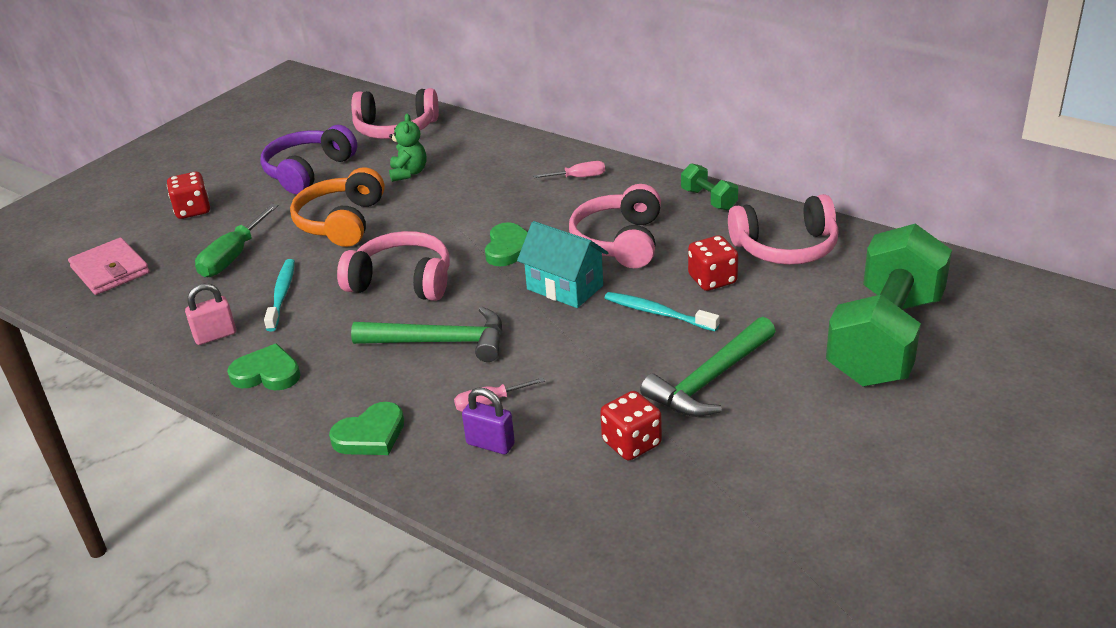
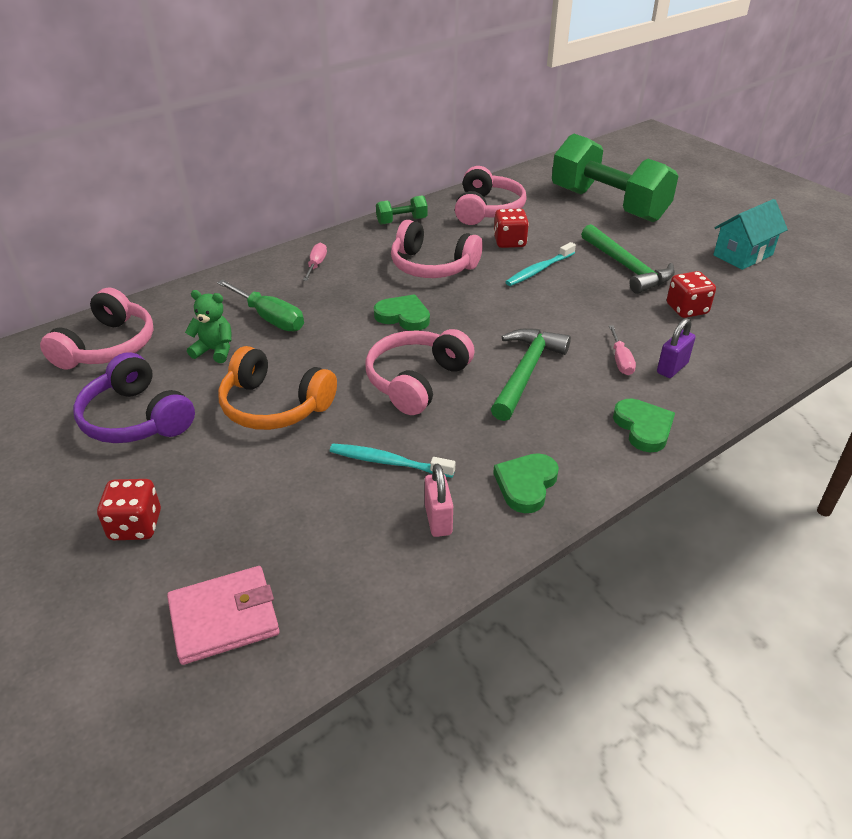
camera: 75 degrees left, 5 degrees up
(233, 256) = (281, 495): green screwdriver -> green screwdriver (270, 318)
(565, 287) = (481, 301): turquoise house -> turquoise house (743, 255)

